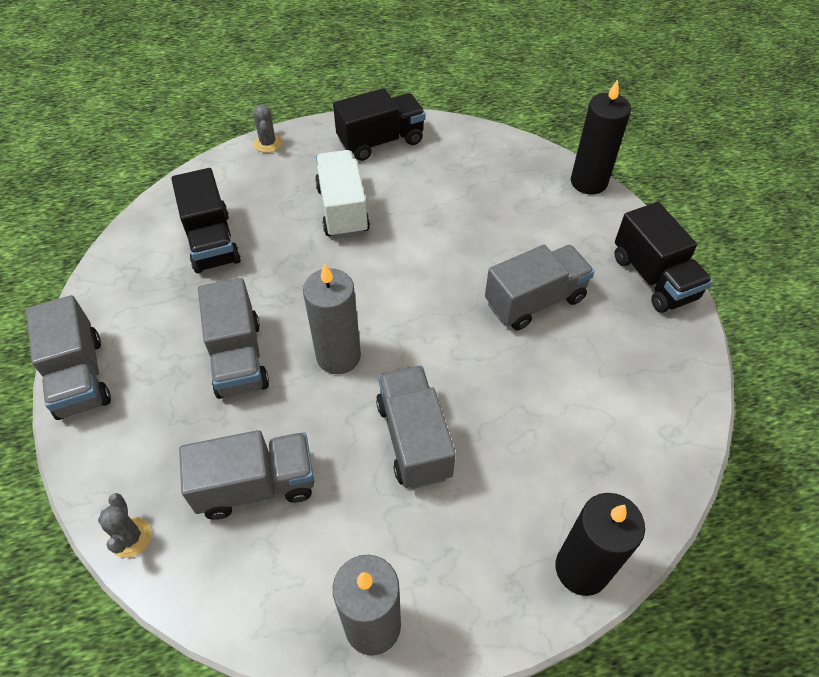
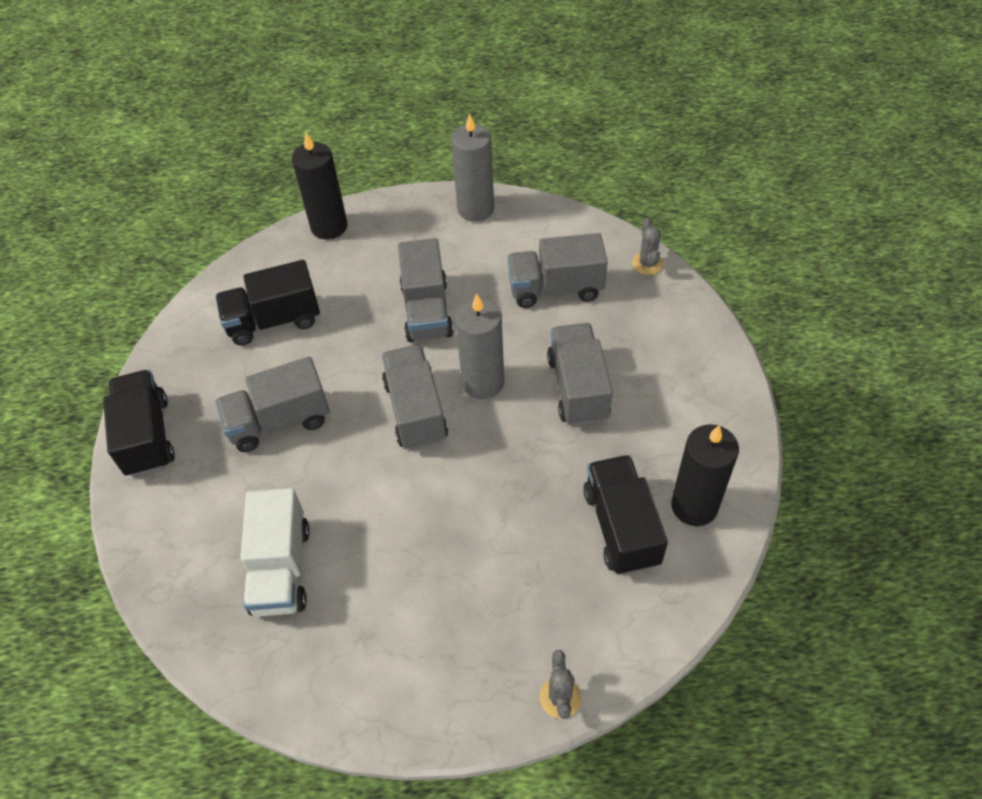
camera: 170 degrees left, 0 degrees up
(80, 377) = (726, 383): grey truck -> grey truck (415, 411)
(342, 209) = (462, 560): white truck -> white truck (281, 569)
(381, 141) = (395, 683): black truck -> black truck (274, 321)
(588, 182) = (144, 575): black candle -> black candle (694, 506)

